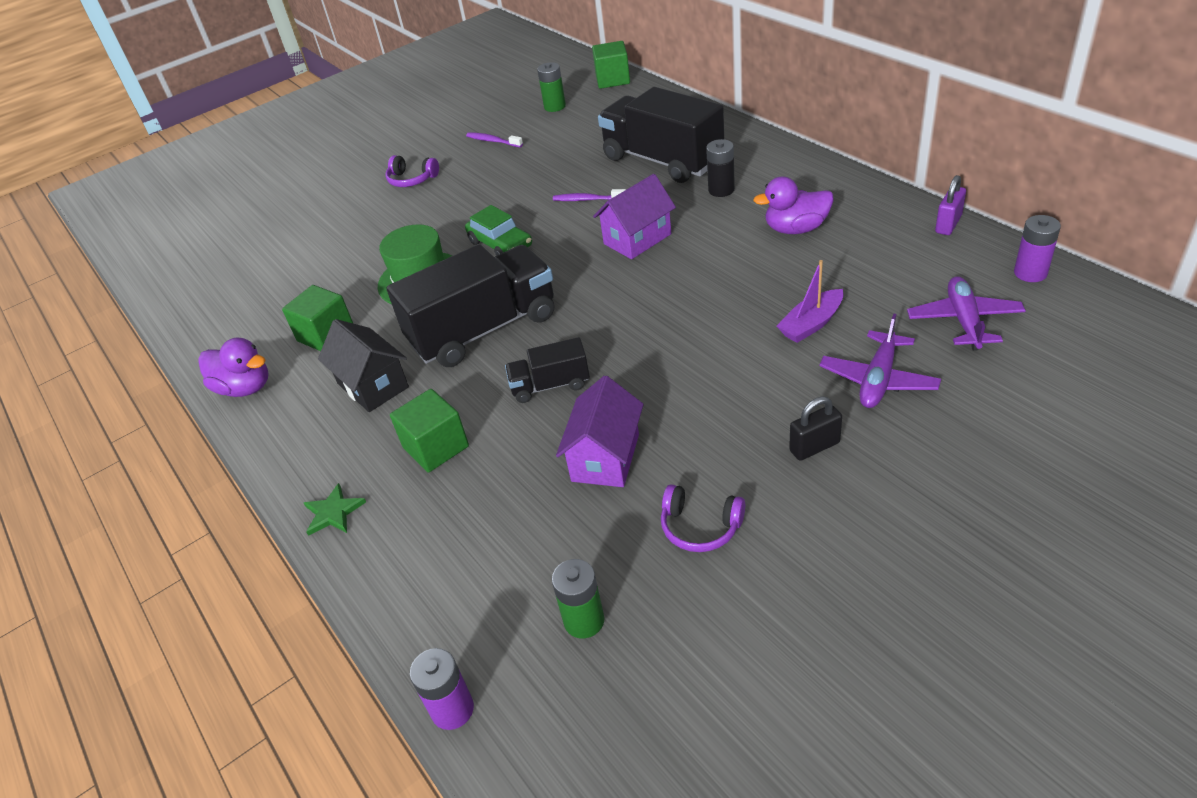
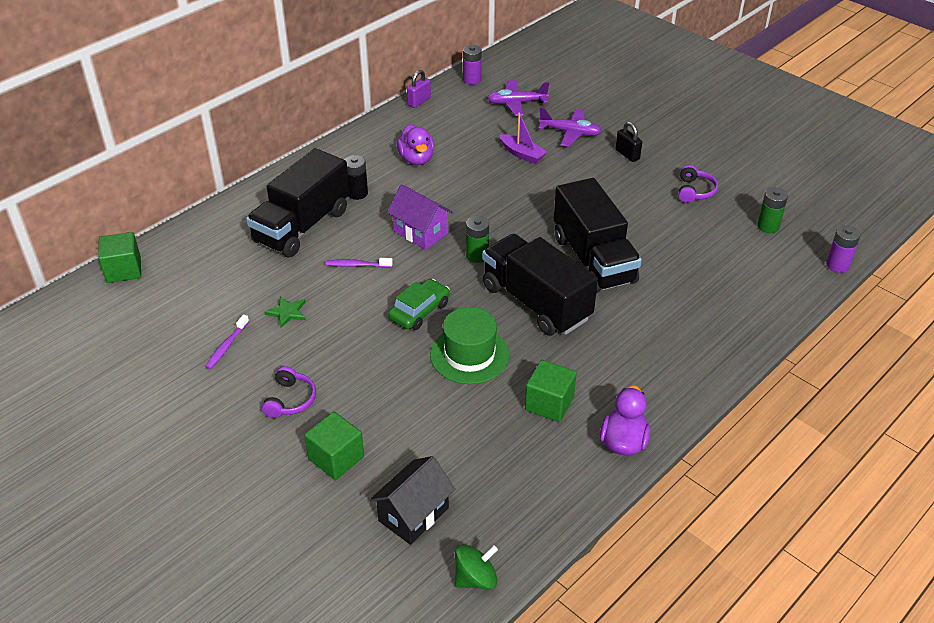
camera: 105 degrees left, 0 degrees up
(167, 286) = (475, 578): none -> green spinning top
(333, 512) = (733, 346): green star -> green star (287, 312)
(373, 385) = (607, 355): black house -> black house (413, 514)
(436, 447) = (663, 306): green cube -> green cube (336, 458)
(550, 385) = (593, 259): black truck -> black truck, size x2.03
(555, 106) = (166, 307): green battery -> green battery (477, 255)
(587, 200) = (357, 265): purple toothbrush -> purple toothbrush turned 90 degrees clockwise
(605, 458) = (653, 229): purple house -> none
(948, 224) = (419, 102): purple padlock -> purple padlock turned 75 degrees counterclockwise

